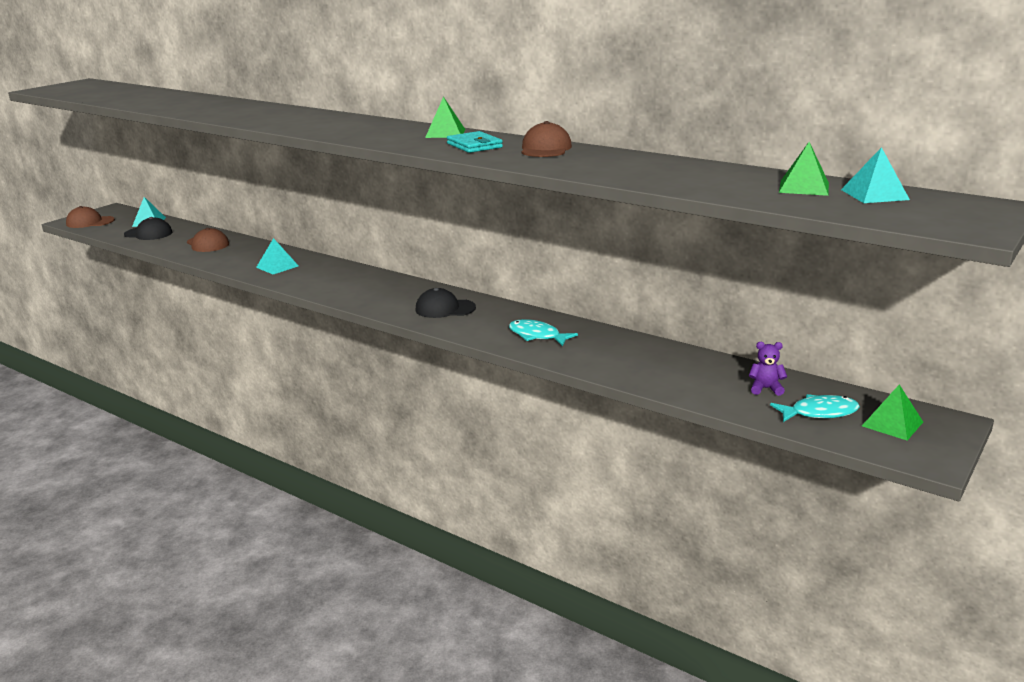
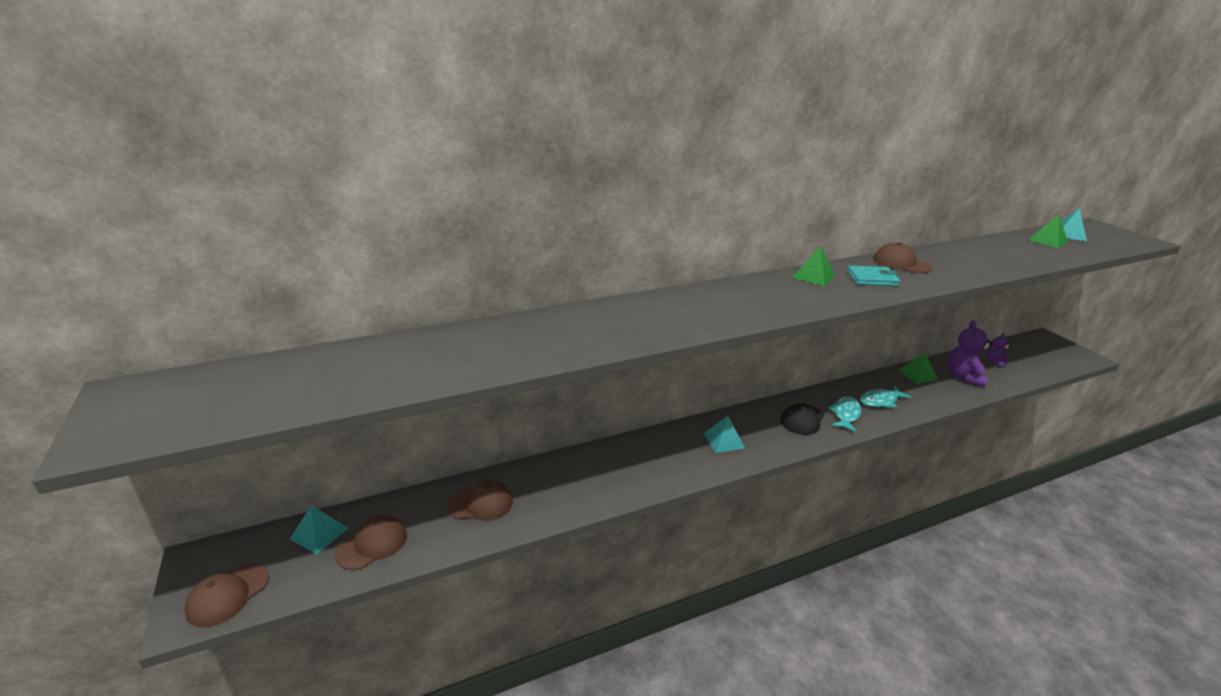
camera: 60 degrees left, 5 degrees up
(148, 233) = (372, 544): black cap -> brown cap
(277, 266) = (614, 474): turquoise pyramid -> turquoise pyramid (723, 440)
(678, 372) = (963, 377): none -> purple teddy bear
(819, 413) = (1030, 361): turquoise fish -> turquoise fish (845, 414)
(892, 424) = (1046, 350): green pyramid -> green pyramid (917, 375)

